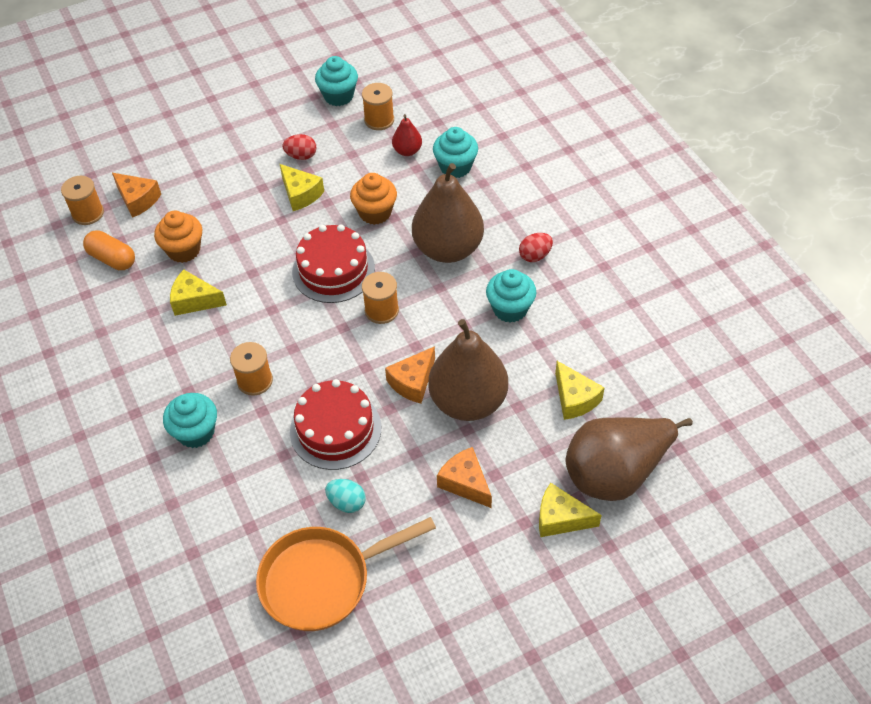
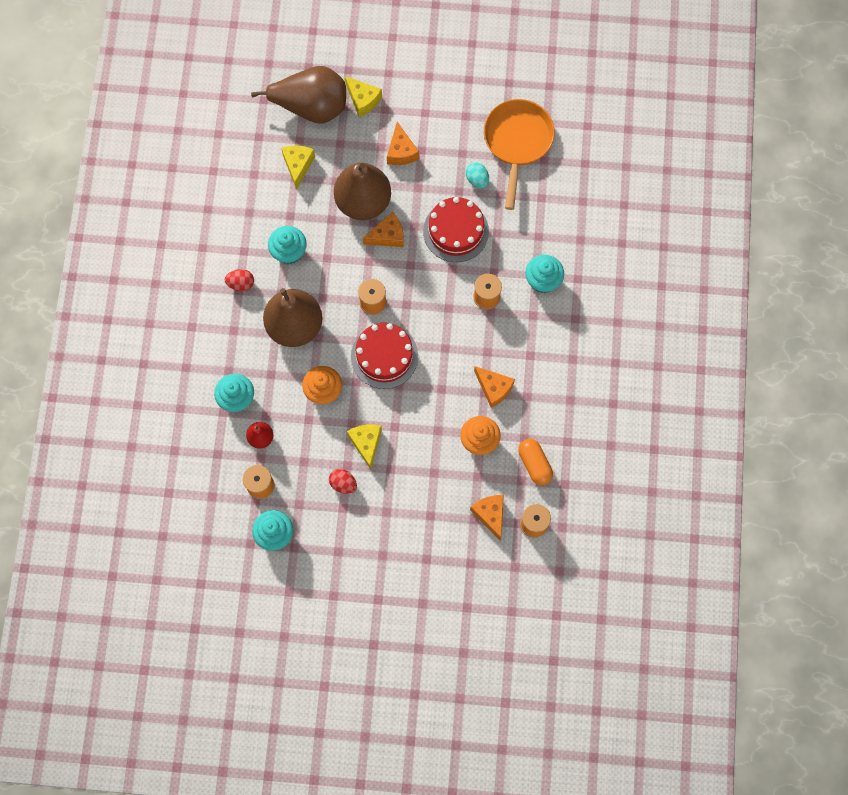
camera: 150 degrees left, 20 degrees up
(194, 300) = (494, 388): yellow cheese -> orange cheese
(322, 580) = (517, 142): orange pan -> orange pan turned 90 degrees counterclockwise

